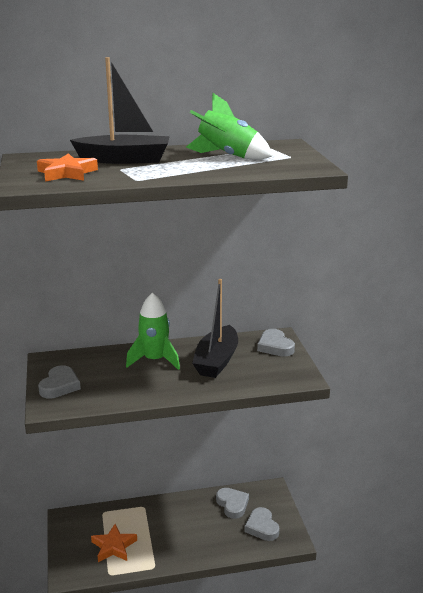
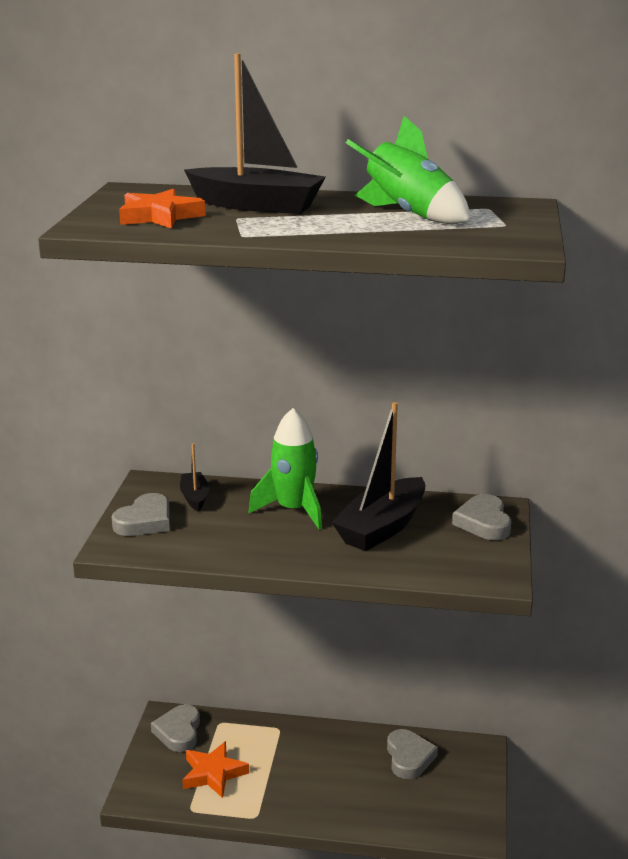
camera: 20 degrees right, 0 degrees up
(84, 364) = (195, 497): none -> black boat
(262, 527) = (438, 801): grey heart -> grey heart (179, 732)

